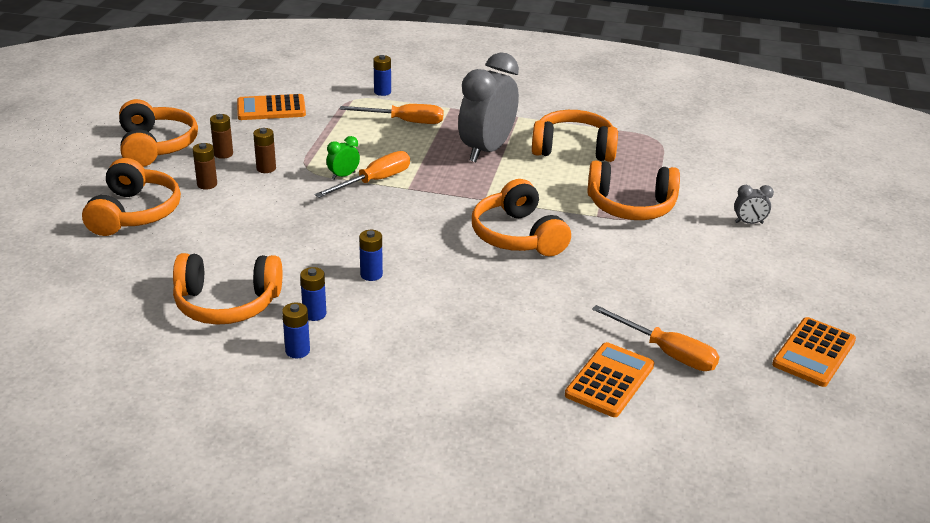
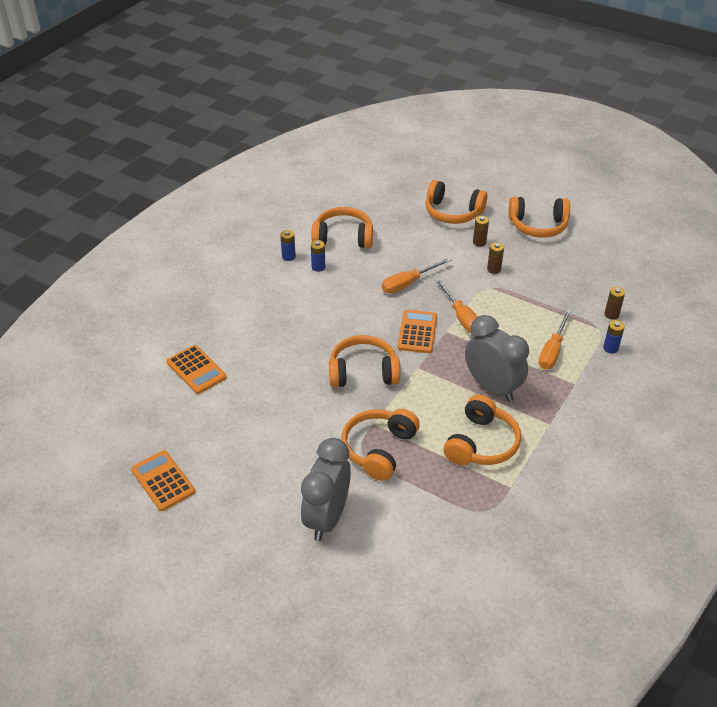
camera: 110 degrees right, 10 degrees up
(223, 154) = (519, 253): brown battery -> brown battery (611, 314)
(227, 303) = (343, 237): orange headphones -> orange headphones turned 75 degrees clockwise
(271, 108) = (588, 283): orange calculator -> orange calculator (417, 332)
(343, 176) = (473, 303): green clock -> none
(371, 274) = (347, 295): blue battery -> none
(666, 352) = (205, 405): orange screwdriver -> orange screwdriver (408, 283)
(749, 223) = (327, 518): grey clock -> grey clock, size x2.42

